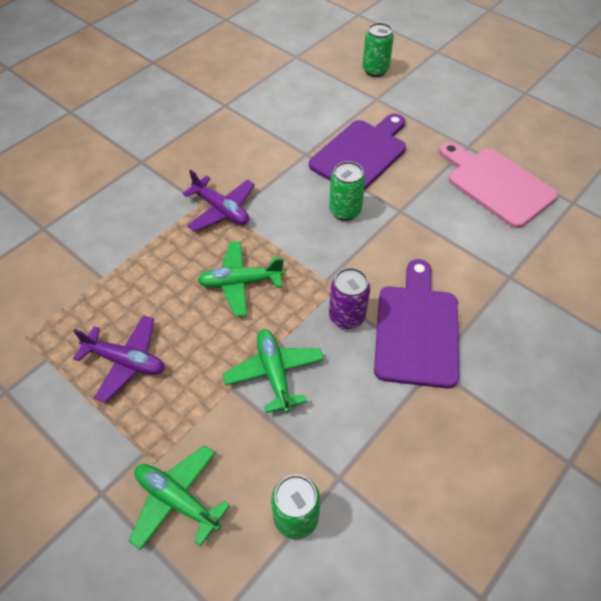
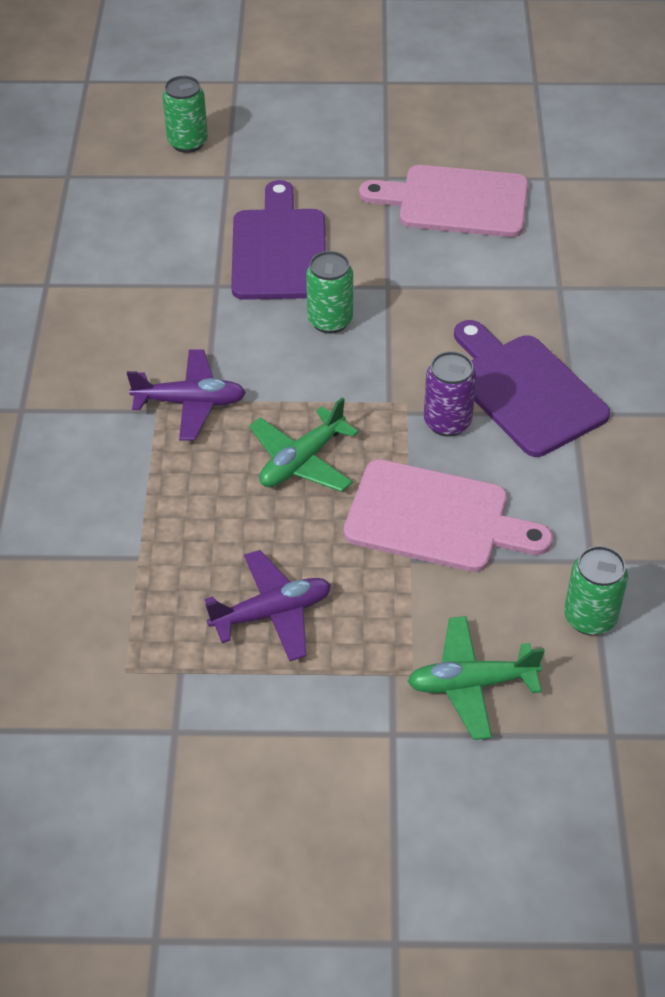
camera: 40 degrees left, 5 degrees down
(274, 373) = (435, 518): green plane -> pink cutting board

